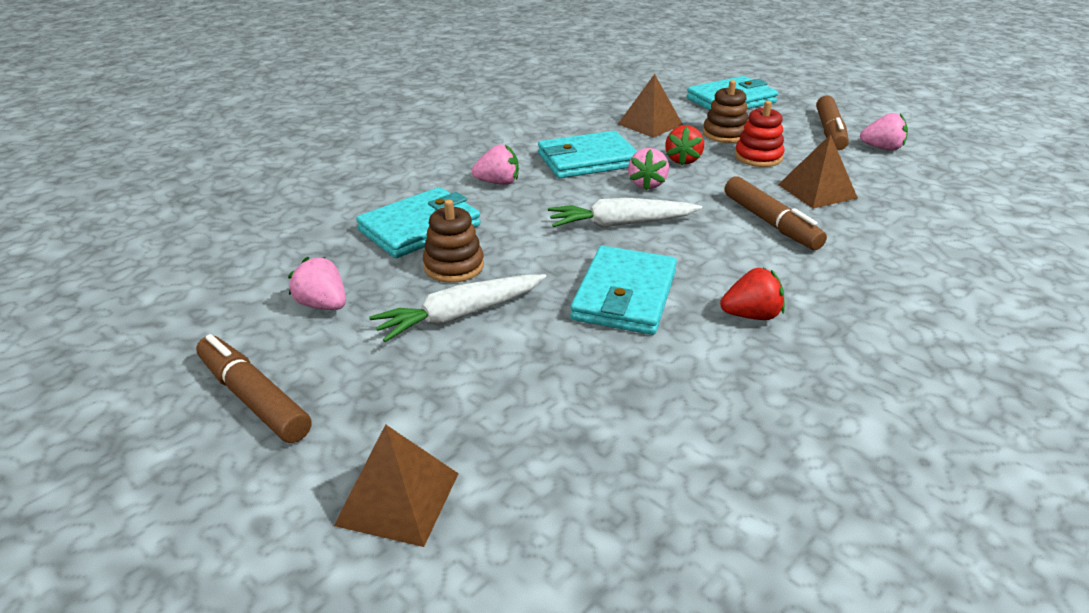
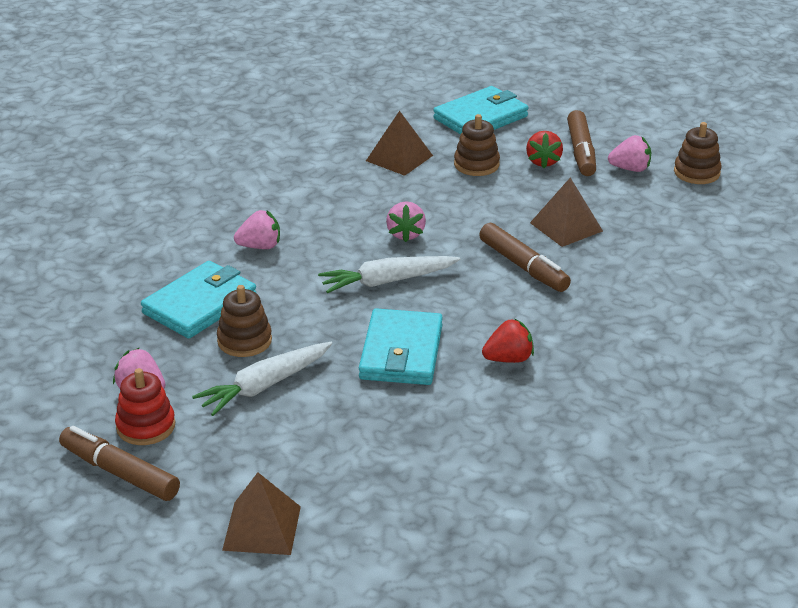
camera: 10 degrees left, 0 degrees up
(587, 160) = (342, 211): turquoise wallet -> none
(683, 160) = (437, 201): red strawberry -> red strawberry (543, 161)
(758, 157) = (510, 191): red stacking toy -> red stacking toy (146, 426)
(953, 156) = (696, 172): none -> brown stacking toy

